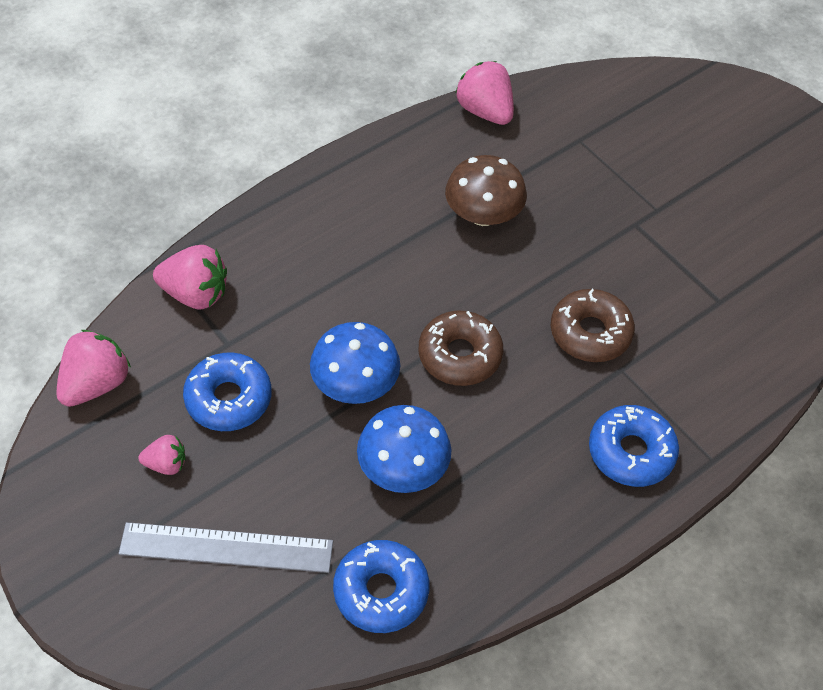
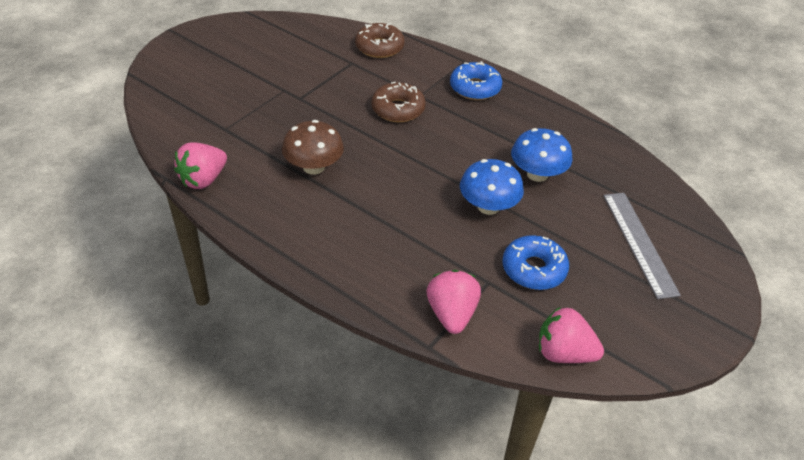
camera: 105 degrees left, 10 degrees down
(166, 464) = (602, 290): pink strawberry -> none
(381, 591) = (620, 170): blue donut -> none
(460, 355) = (441, 162): brown donut -> brown donut (379, 47)

